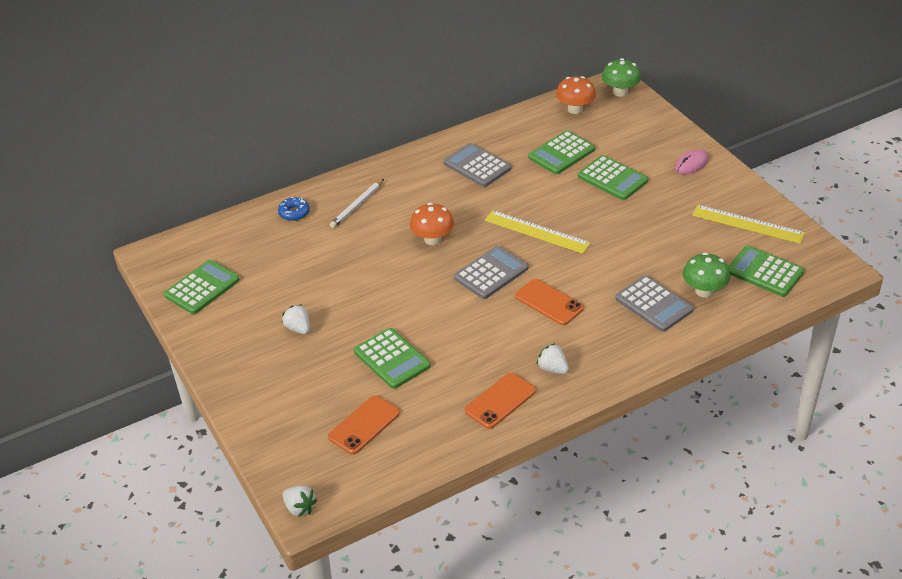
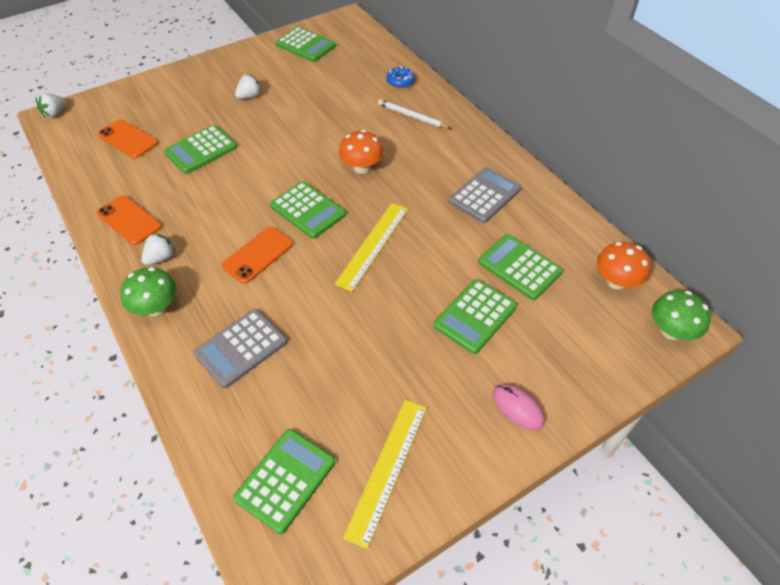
camera: 85 degrees right, 10 degrees up
(491, 273) = (307, 210): grey calculator -> green calculator
(704, 291) = (257, 402): green mushroom -> green mushroom (156, 307)

